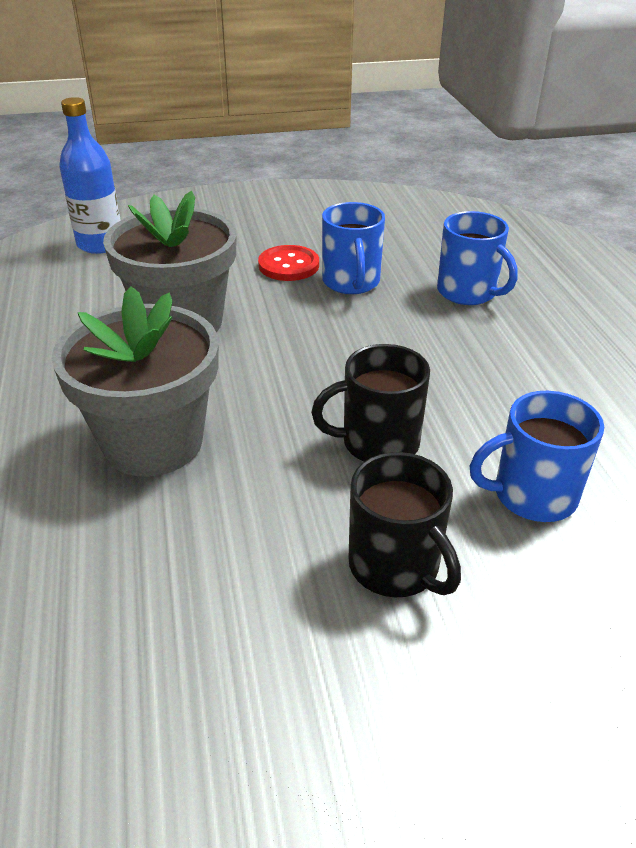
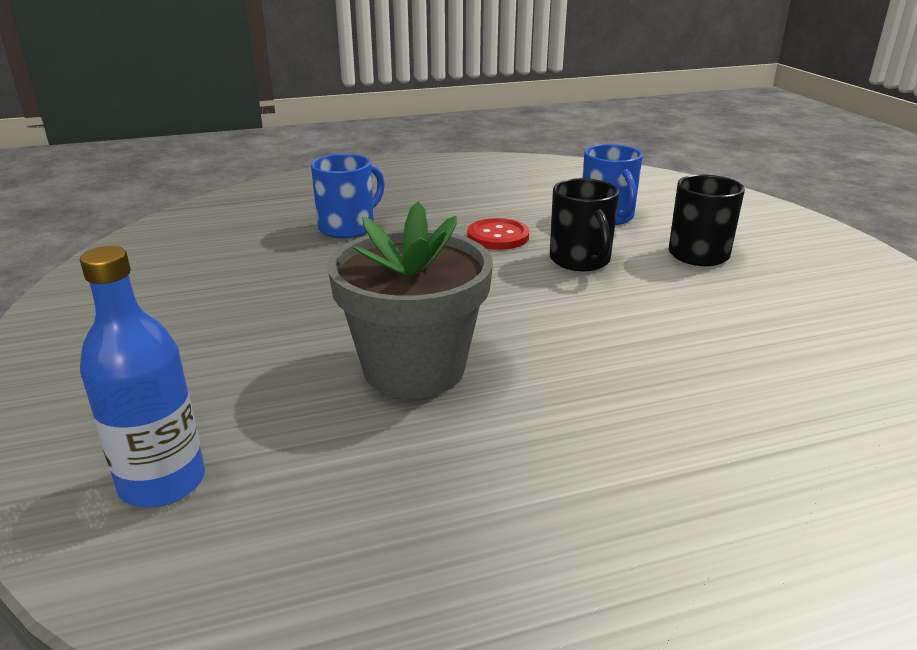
camera: 95 degrees left, 10 degrees down
(153, 442) = (634, 356): grey flower pot -> none
(288, 265) = (277, 312): red button -> red button (498, 236)
(351, 282) = (323, 277): blue mug -> none

